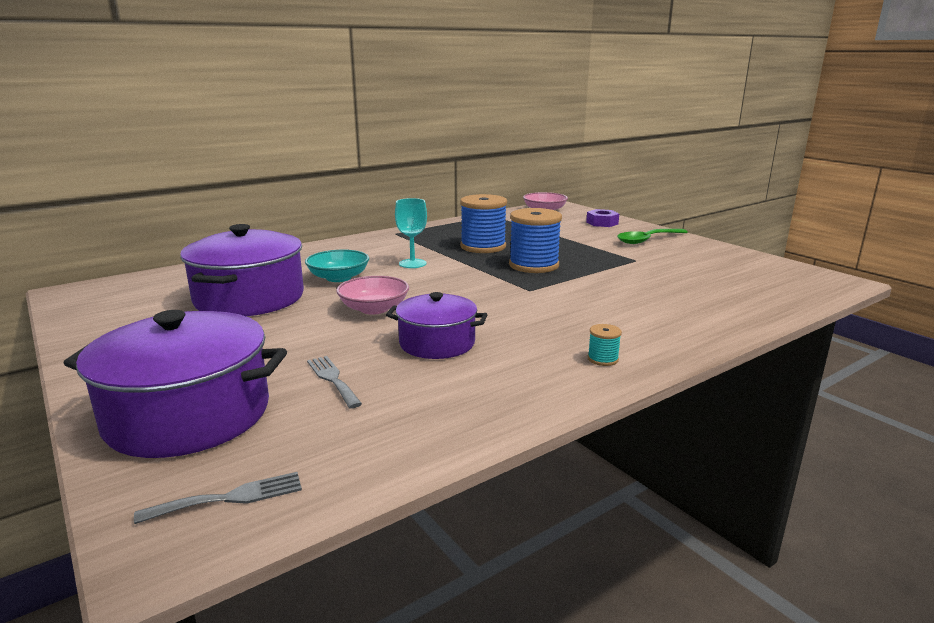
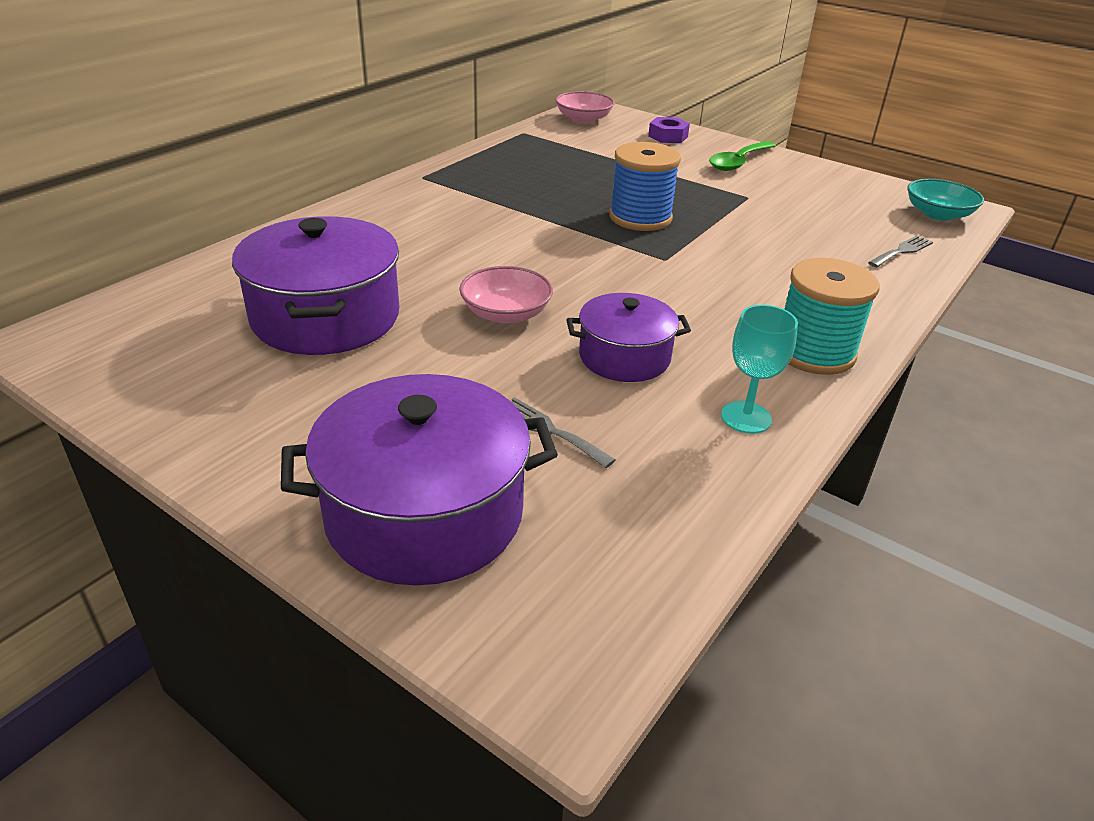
camera: 20 degrees left, 15 degrees up
(230, 498) = (579, 611): grey fork -> grey fork (902, 251)
(338, 278) = (415, 266): turquoise bowl -> turquoise bowl (938, 214)
(412, 263) = (490, 230): turquoise goblet -> turquoise goblet (746, 417)
(483, 247) = (556, 191): blue spool -> none
(603, 359) = (814, 352): turquoise spool -> turquoise spool, size x2.34

